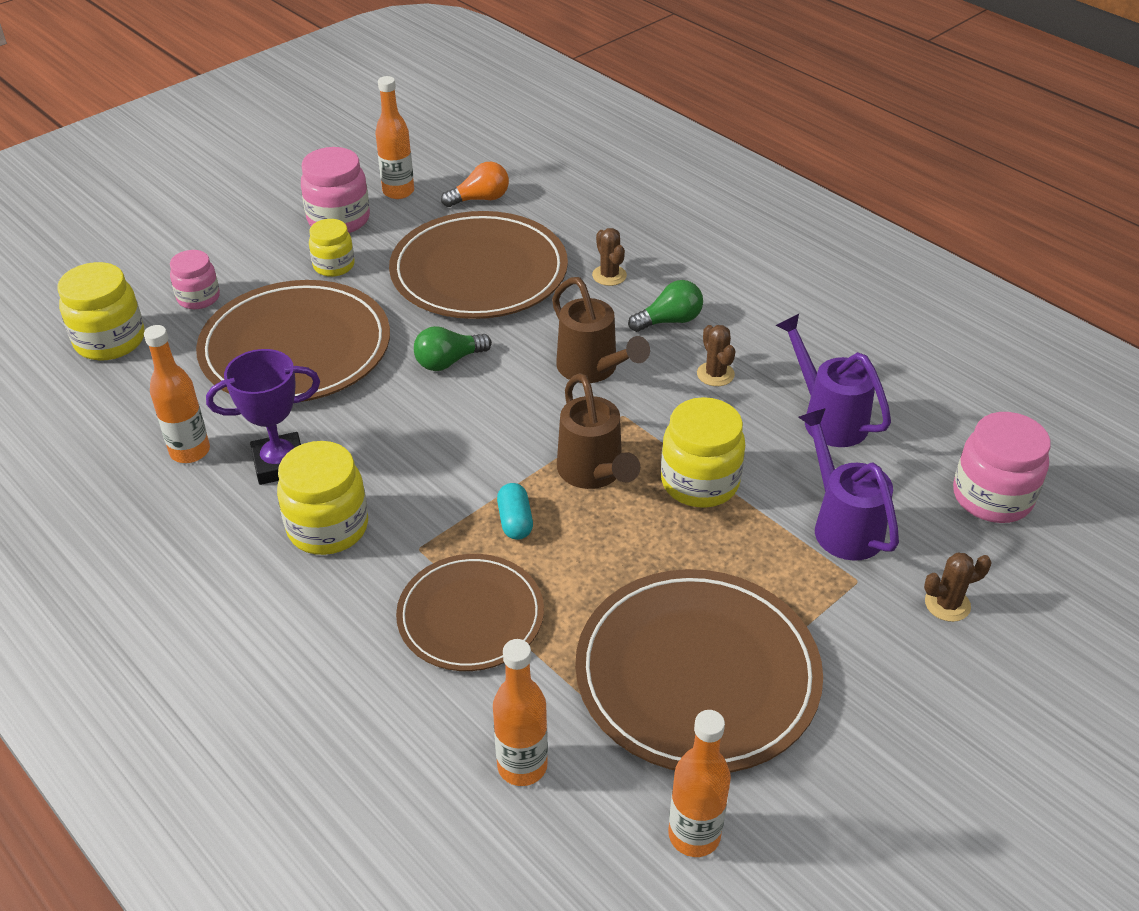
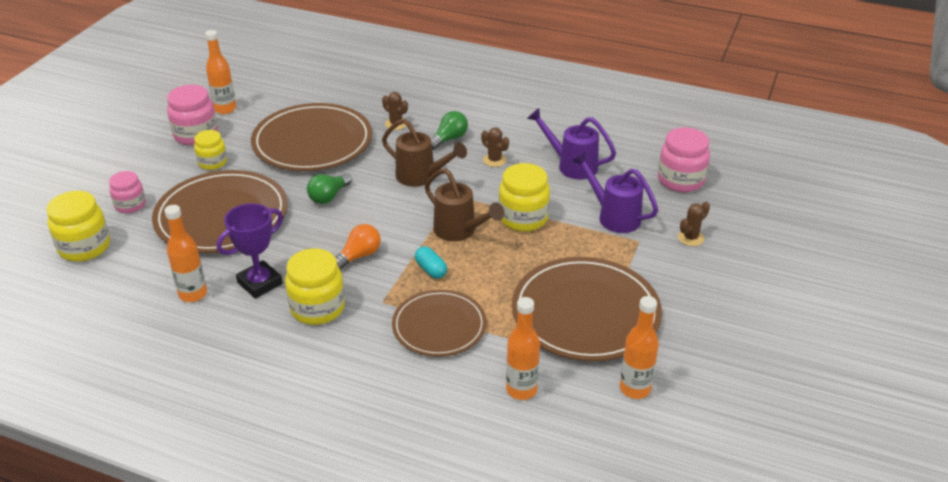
camera: 25 degrees left, 5 degrees down
(480, 199) = (284, 100): orange light bulb -> orange light bulb (359, 256)

